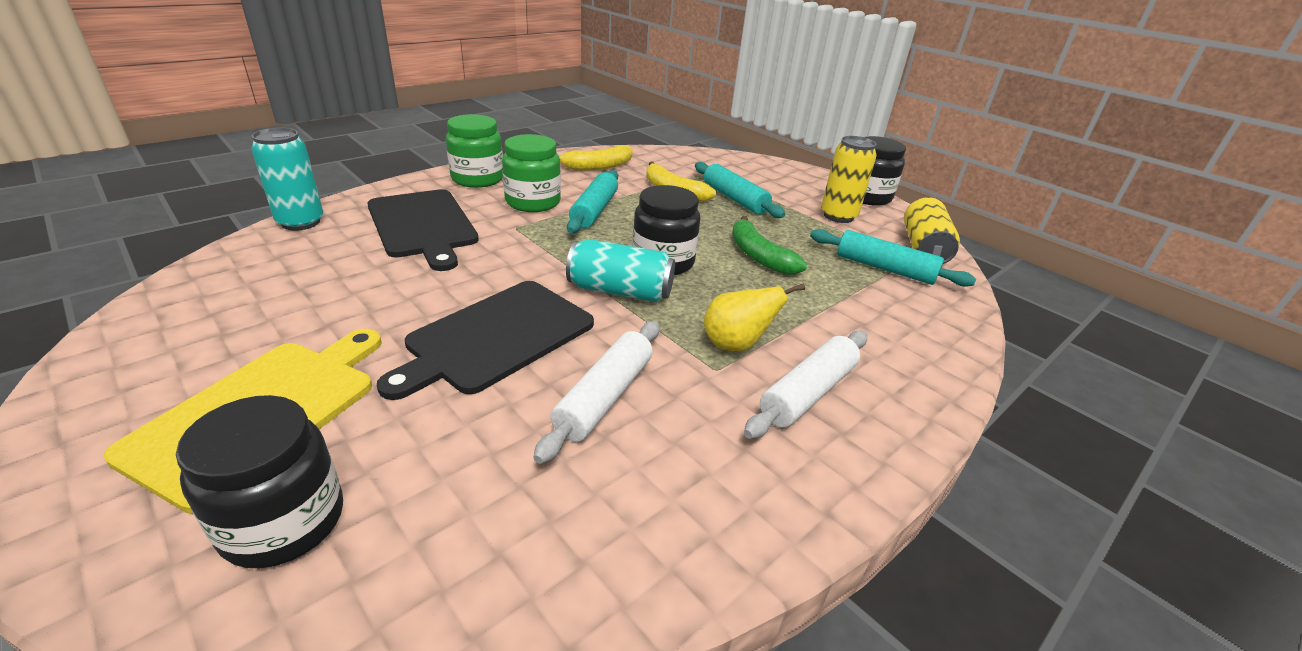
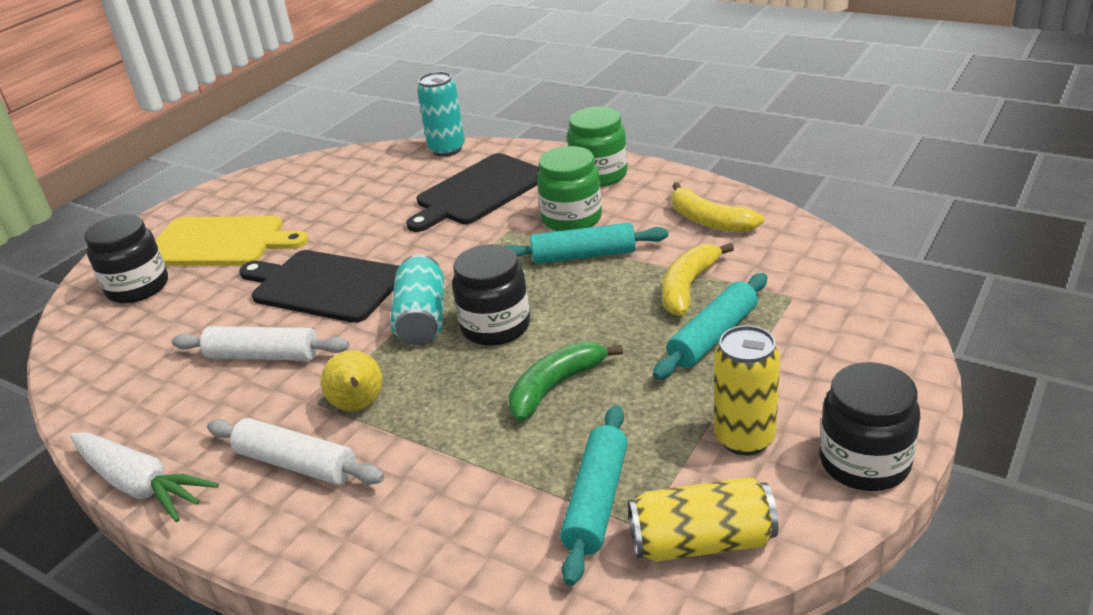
camera: 80 degrees right, 0 degrees up
(809, 523) = (140, 485): none -> white carrot

